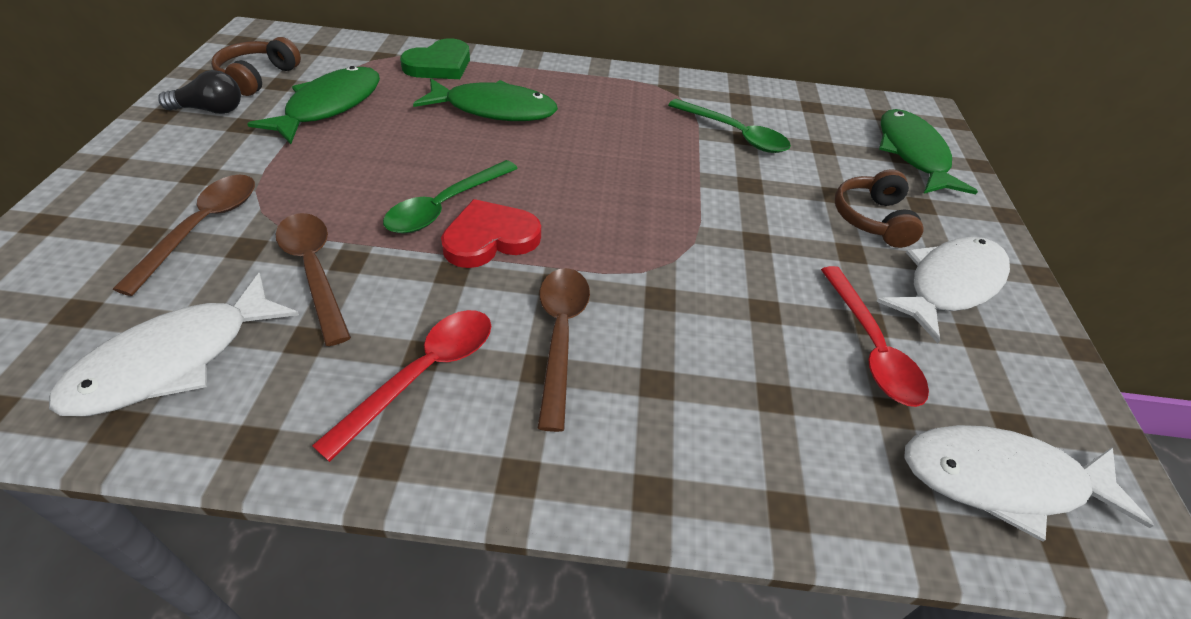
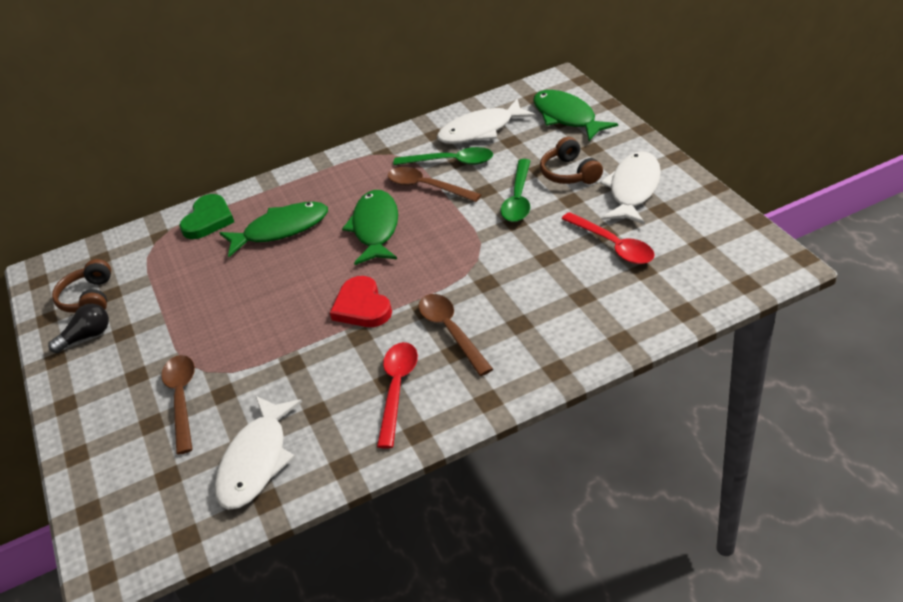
camera: 20 degrees left, 5 degrees down
(314, 271) = (279, 380): brown spoon -> brown spoon (427, 187)
(329, 106) = (167, 289): green fish -> green fish (375, 228)
(445, 206) = (316, 304): green spoon -> green spoon (518, 199)
(490, 238) = (362, 306): red heart -> red heart turned 60 degrees counterclockwise
(1001, 480) = (708, 272): white fish -> white fish (481, 130)

